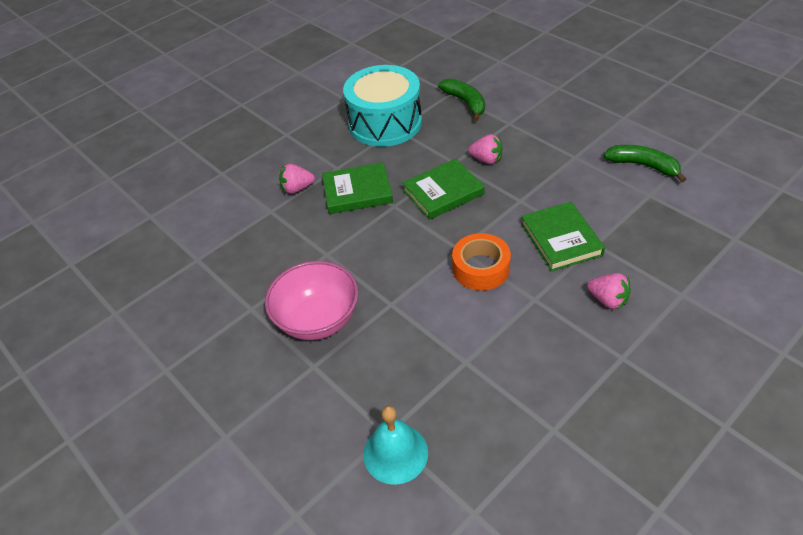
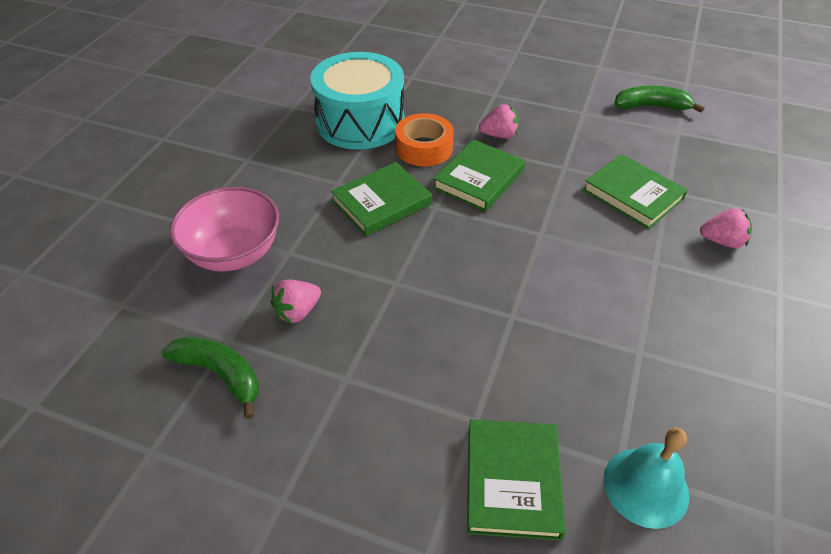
camera: 30 degrees left, 0 degrees up
(297, 188) = (305, 218): pink strawberry -> pink strawberry (297, 311)
(309, 413) = (513, 481): none -> green book
(318, 320) = (440, 363): pink bowl -> pink bowl (234, 253)
(465, 103) = (434, 83): green banana -> green banana (220, 374)
(481, 268) = (578, 247): orange tape -> orange tape (424, 148)

